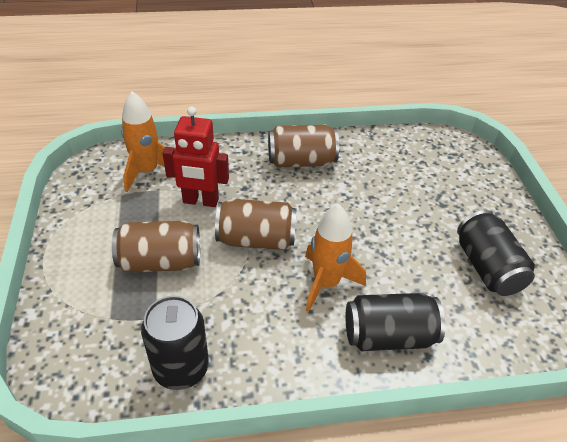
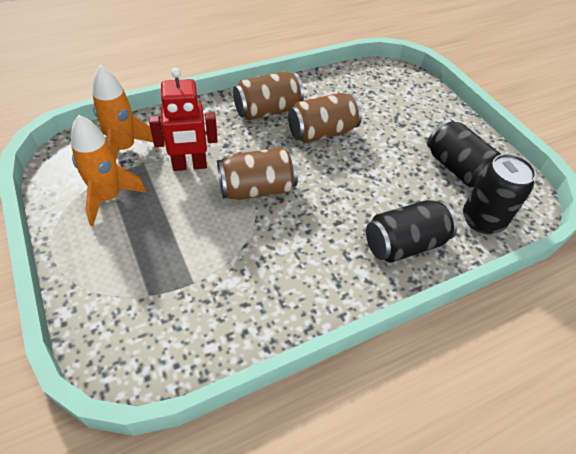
camera: 20 degrees left, 5 degrees up
(160, 261) = (175, 230): brown can -> brown can (322, 132)
(181, 368) = (238, 321): black can -> black can (482, 220)
(326, 283) = (334, 213): orange rocket -> orange rocket (109, 198)

